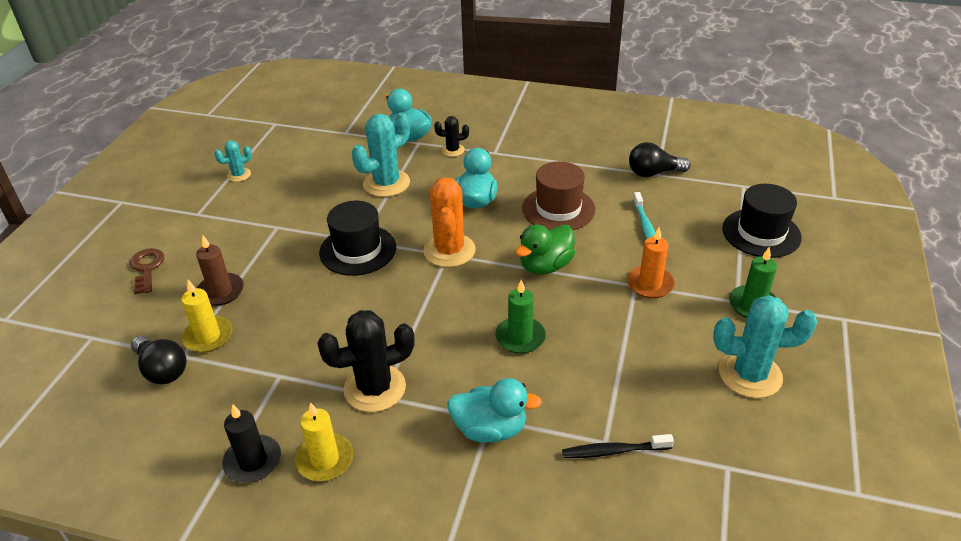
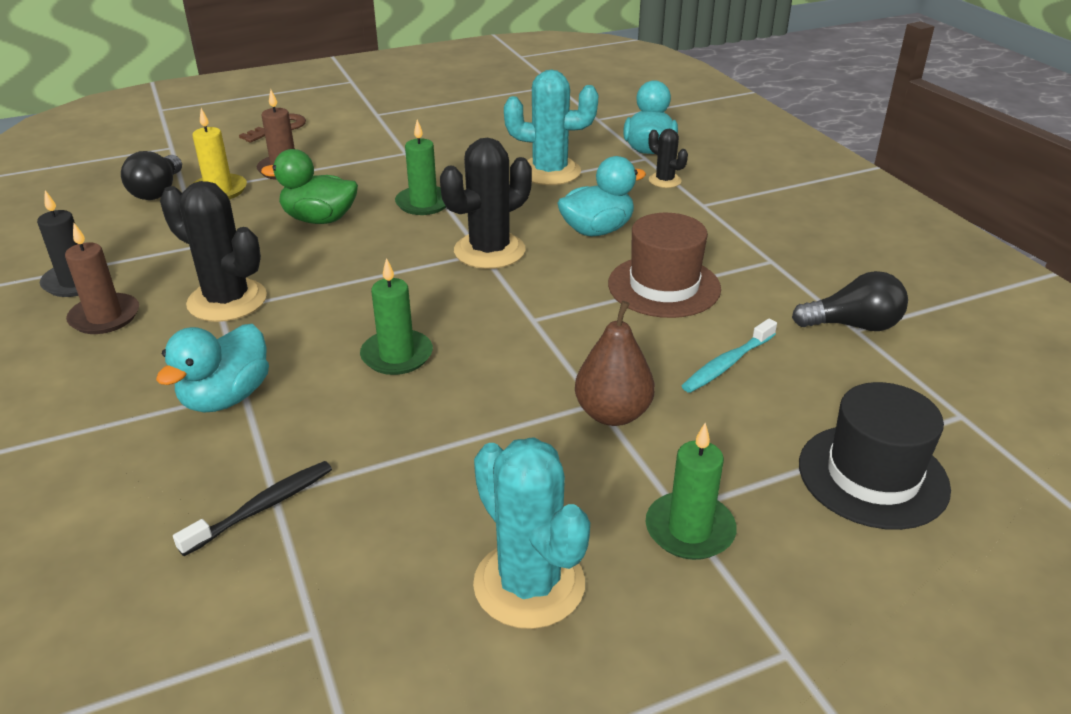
camera: 50 degrees right, 5 degrees down
(239, 175) = (455, 105): turquoise cactus -> none
(325, 459) = (105, 317): yellow candle -> brown candle
(358, 250) = (423, 203): black hat -> green candle
(449, 250) = (489, 251): orange cactus -> black cactus
(490, 429) = (226, 397): turquoise duck -> turquoise duck turned 60 degrees clockwise
(545, 266) = (544, 321): green duck -> green duck (319, 219)
(613, 451) = (263, 507): black toothbrush -> black toothbrush turned 90 degrees clockwise
(650, 284) = (613, 414): orange candle -> brown pear
(653, 173) = (853, 325): black light bulb -> black light bulb turned 135 degrees clockwise

